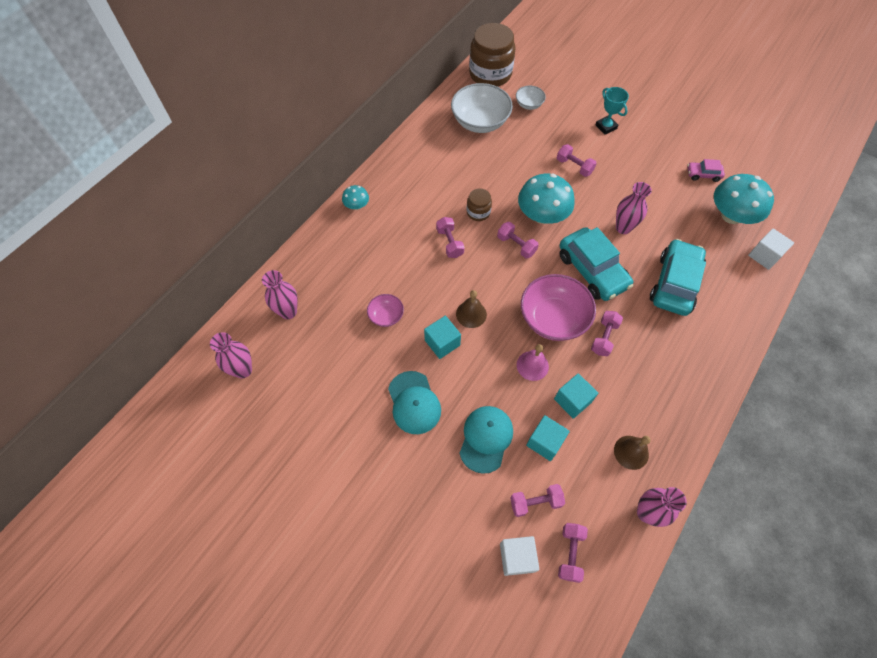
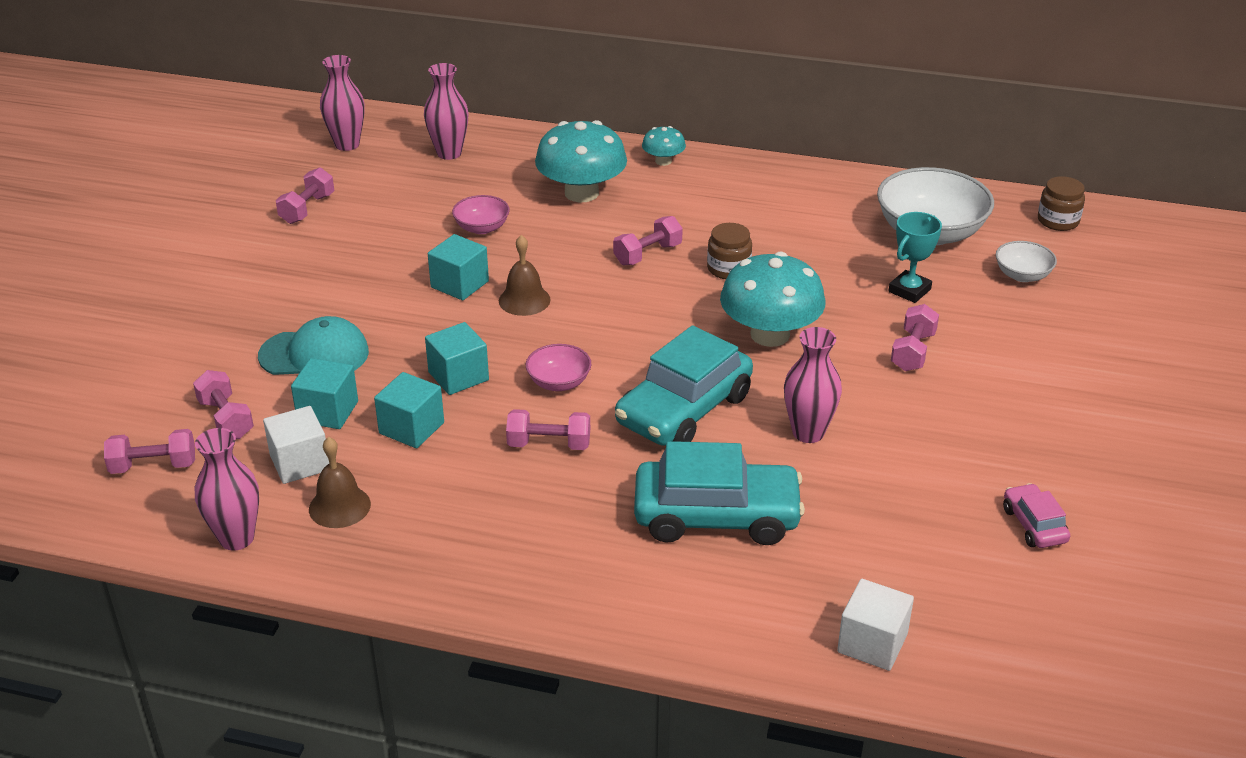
camera: 70 degrees right, 25 degrees down
(414, 402) = (350, 281): turquoise cap -> none
(490, 74) = (1058, 221): brown jar -> brown jar, size x0.49
(516, 245) = (685, 319): pink dumbbell -> pink dumbbell (307, 209)
(517, 557) = (138, 416): white cube -> white cube (300, 463)
(532, 365) = (458, 376): pink bell -> turquoise cube
(553, 318) = (559, 382): pink bowl -> pink bowl, size x0.50
(606, 127) = (1050, 374): turquoise trophy -> turquoise trophy (909, 290)
(731, 215) = (949, 580): turquoise mushroom -> turquoise mushroom (581, 193)

